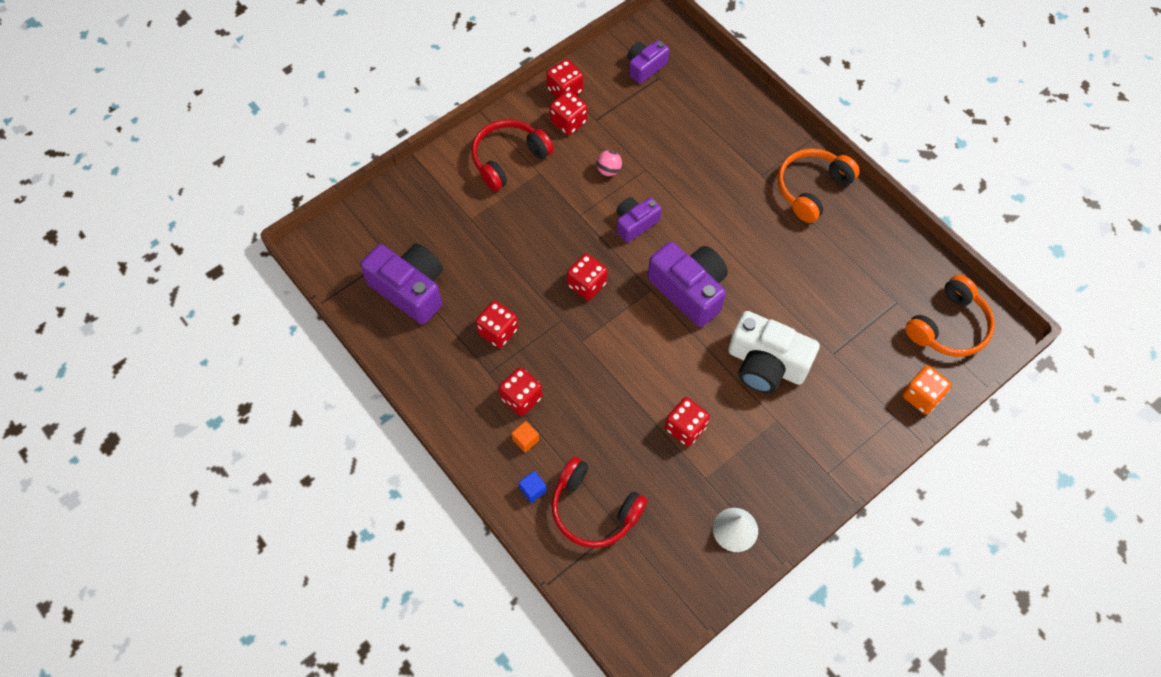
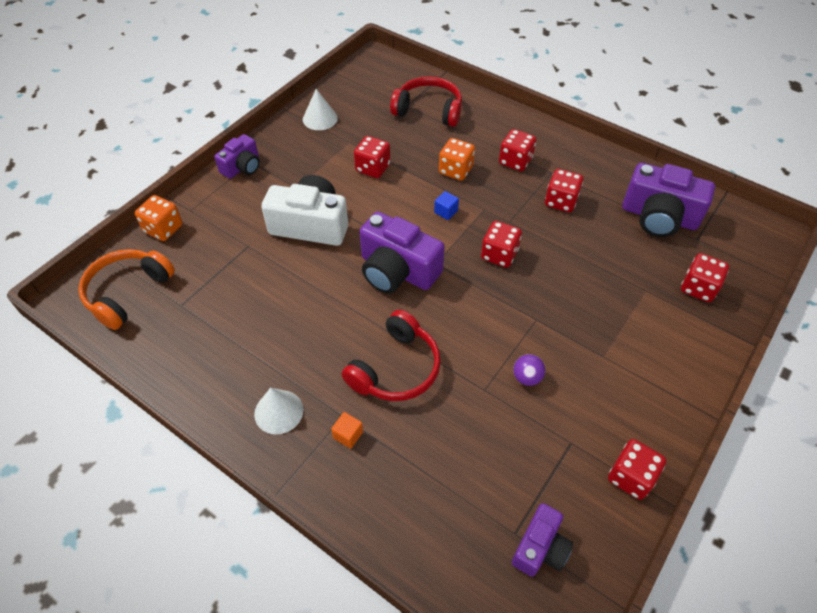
camera: 165 degrees right, 10 degrees down
(508, 159) = (646, 364): red headphones -> red headphones (396, 368)
(525, 440) = (498, 137): orange cube -> orange cube (348, 435)
(533, 489) = (478, 112): blue cube -> blue cube (446, 211)
(568, 122) = (603, 430): red dice -> red dice (698, 288)
(593, 401) = (455, 170): none -> orange dice
(608, 170) = (527, 377): pink ball -> purple ball
(635, 223) = (473, 323): purple camera -> purple camera (242, 167)
(811, 189) = (278, 411): orange headphones -> white cone

